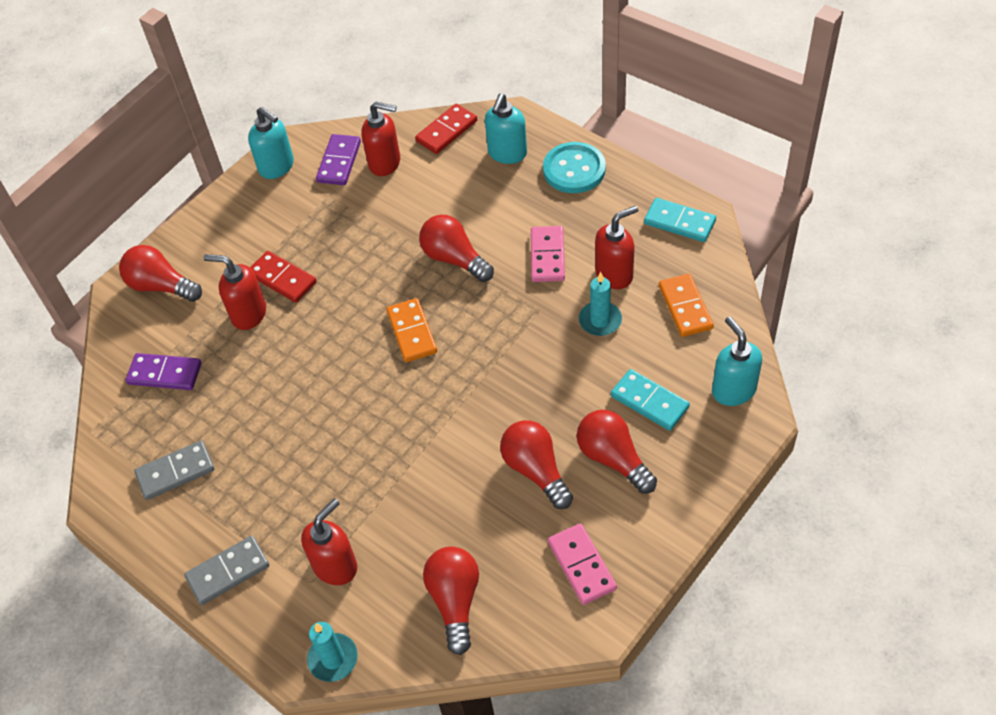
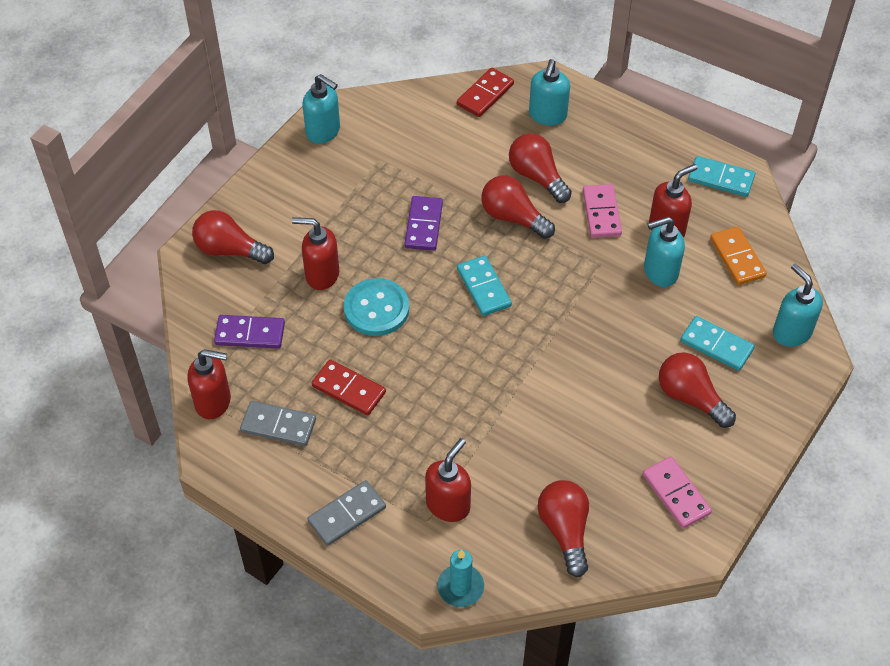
camera: 10 degrees left, 0 degrees up
(175, 472) = (278, 425): grey domino -> grey domino turned 45 degrees clockwise
(282, 279) = (349, 240): red domino -> red domino (348, 389)
(339, 162) = (385, 126): purple domino -> purple domino (424, 225)
(385, 163) = (430, 126): red soap dispenser -> red soap dispenser (213, 402)
(411, 332) = (483, 288): orange domino -> turquoise domino
(536, 470) = (621, 411): red light bulb -> red light bulb (537, 177)
(574, 169) = (614, 130): turquoise button -> turquoise button (376, 309)
(600, 320) = (660, 272): turquoise candle -> turquoise soap dispenser

